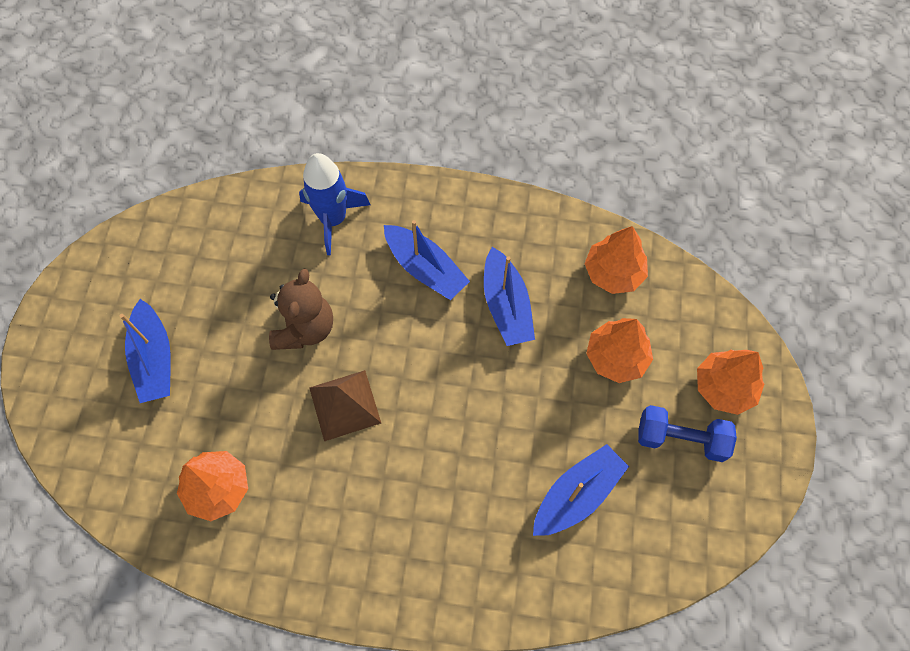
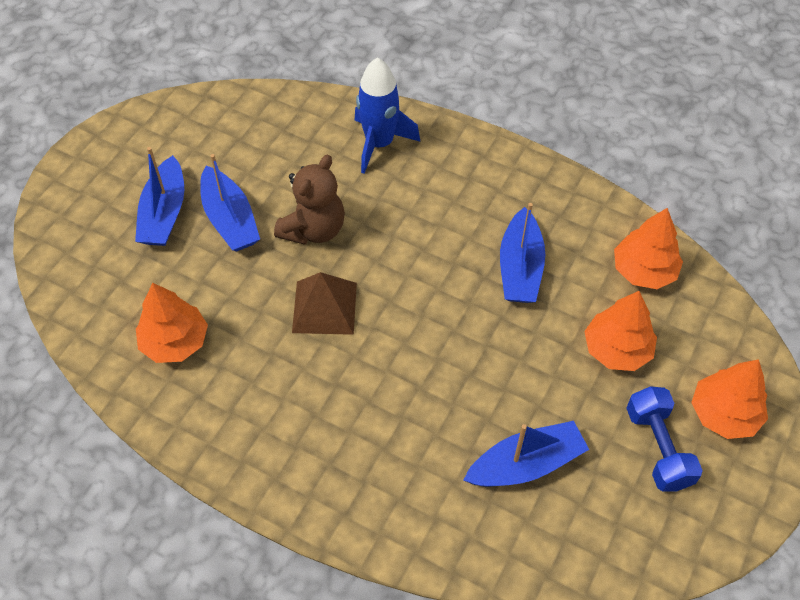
camera: 20 degrees right, 10 degrees down
(425, 268) = (452, 211): blue boat -> blue boat (230, 219)
(681, 439) = (657, 448): blue dumbbell -> blue dumbbell turned 45 degrees clockwise

